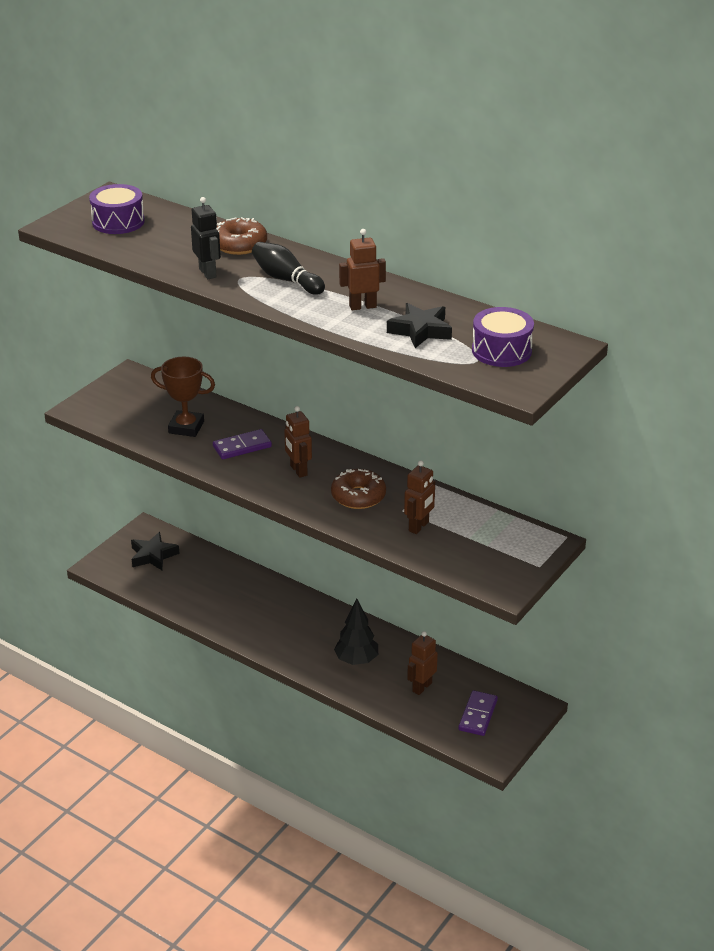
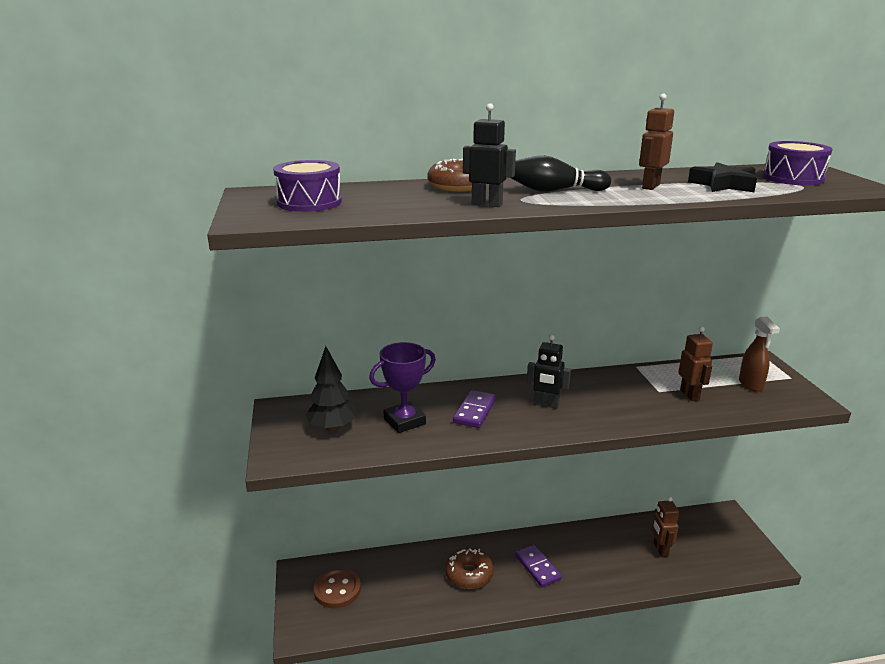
camera: 45 degrees left, 10 degrees down
(153, 555) = (337, 590): black star -> brown button
(186, 427) = (404, 421): brown trophy -> purple trophy
(298, 470) = (546, 404): brown robot -> black robot
(356, 660) = (597, 562): black tree -> black tree (332, 428)
(358, 496) = (617, 398): brown donut -> brown donut (469, 574)
(478, 715) = (716, 543): purple domino -> purple domino (537, 567)
(488, 550) = (751, 385): none -> brown spray bottle

